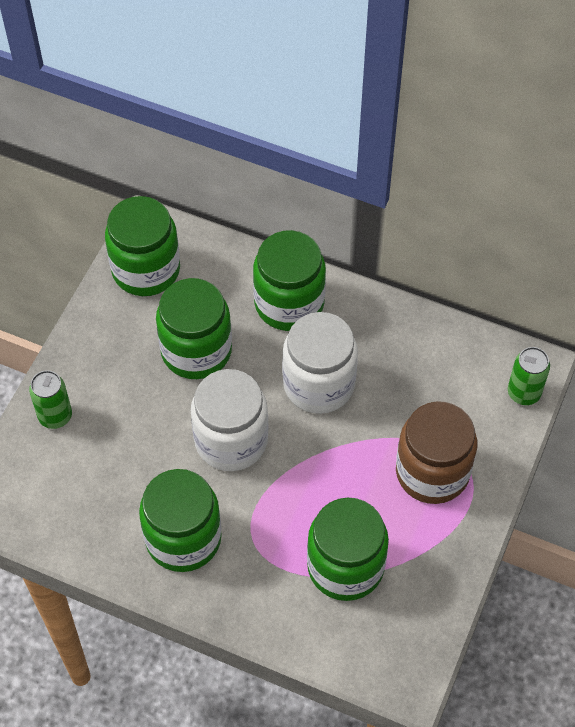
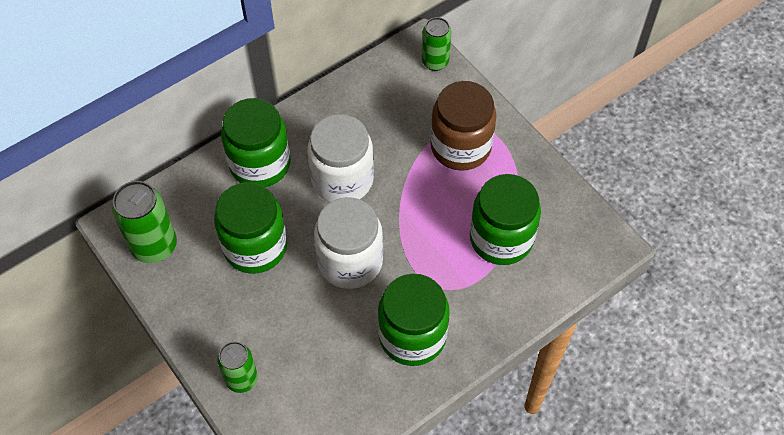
camera: 60 degrees left, 0 degrees up
(146, 269) = (154, 246): green jar -> green can

